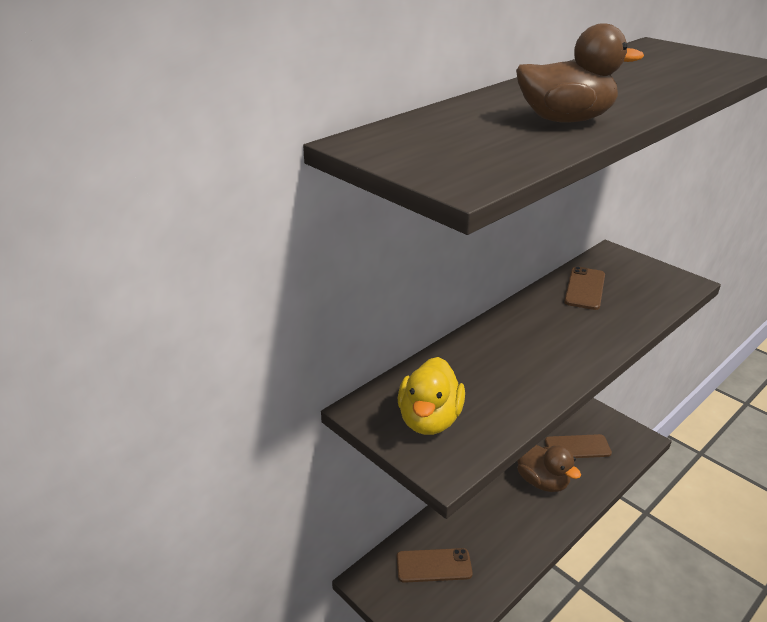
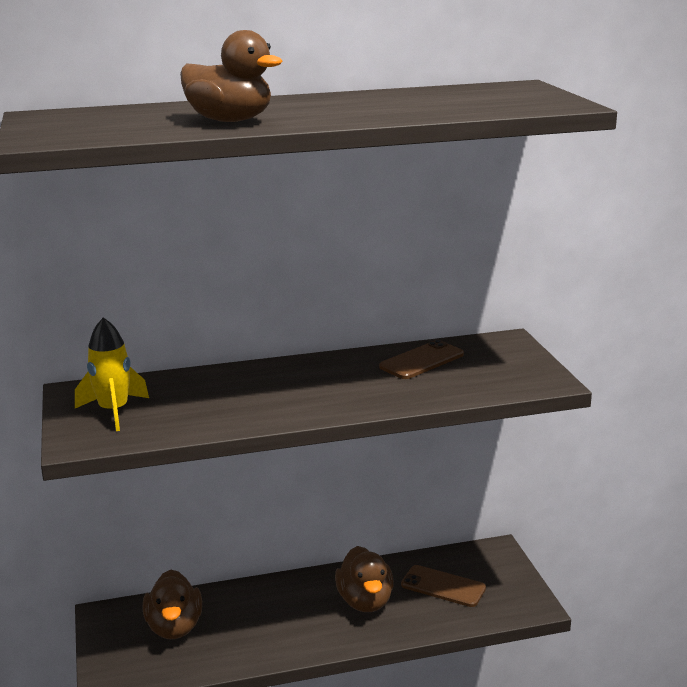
camera: 30 degrees right, 10 degrees down
(429, 420) = (114, 411): yellow duck -> yellow rocket
(433, 565) = (174, 627): brown phone -> brown duck

